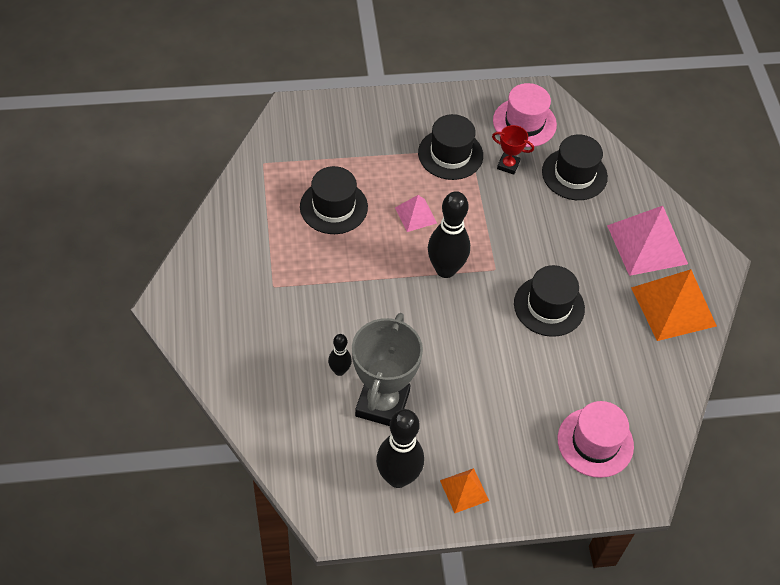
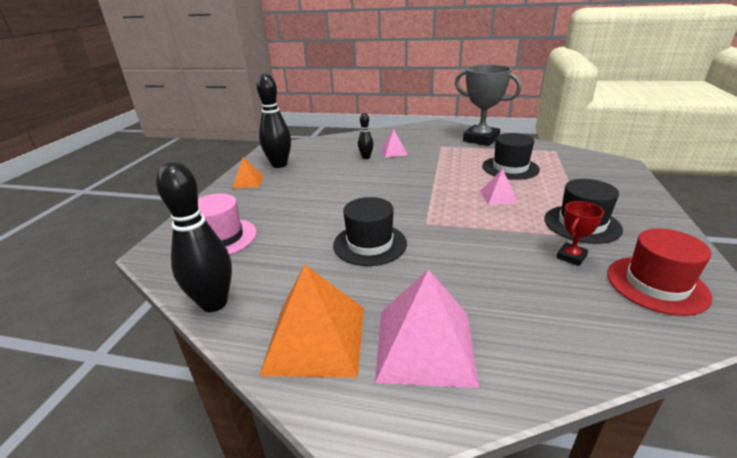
camera: 115 degrees right, 25 degrees down
(309, 341) = (393, 152): none -> pink pyramid
(382, 403) = (332, 166): grey trophy -> grey trophy (481, 139)
(445, 269) = (434, 201): black bowling pin -> black bowling pin (214, 303)
(524, 123) = (656, 285): pink hat -> red hat
(574, 174) = (562, 307): black hat -> none

